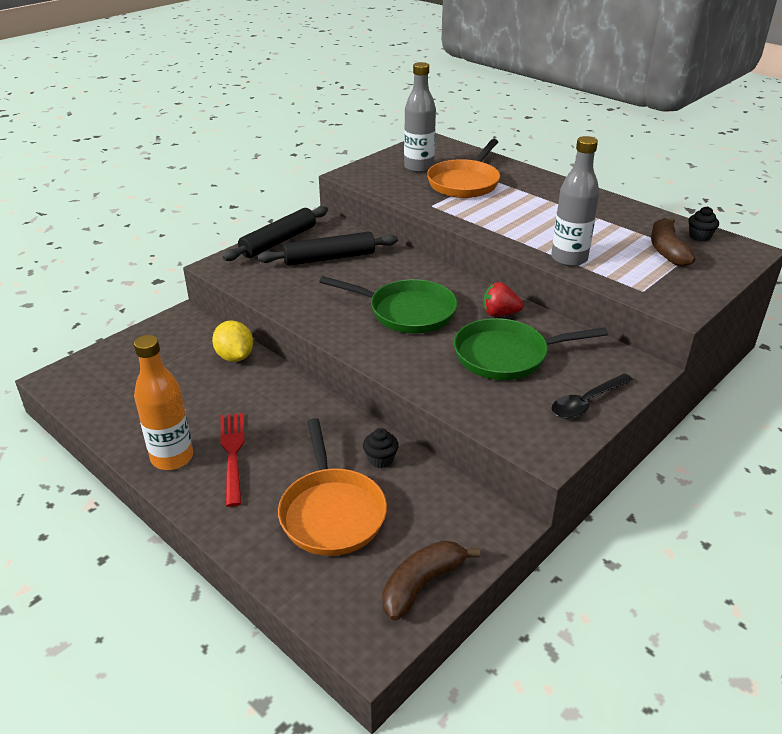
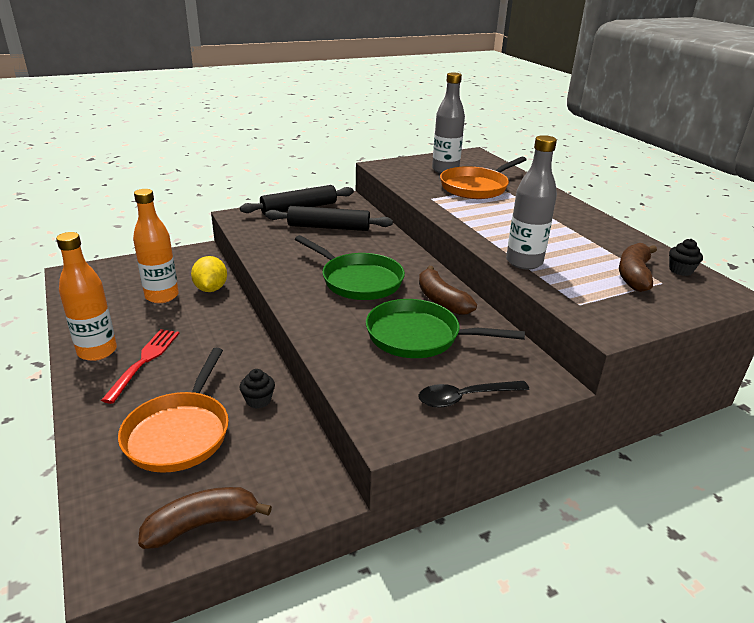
camera: 20 degrees right, 5 degrees down
(188, 379) = (162, 296): none -> orange bottle
(499, 313) = (441, 300): red strawberry -> brown banana

